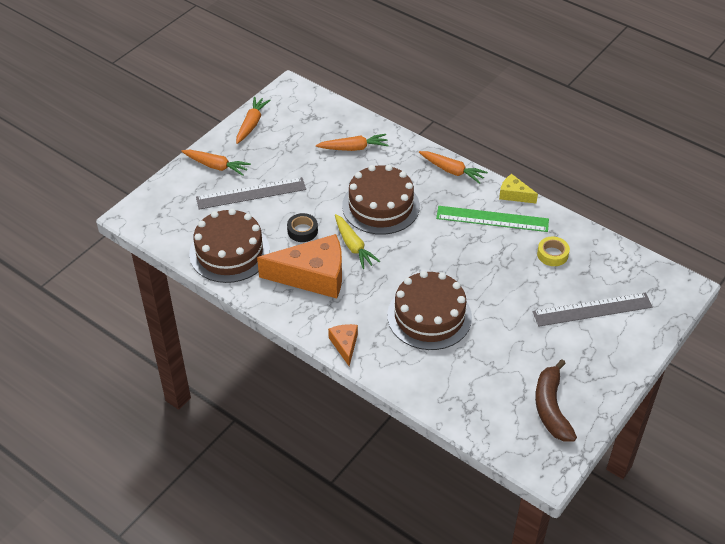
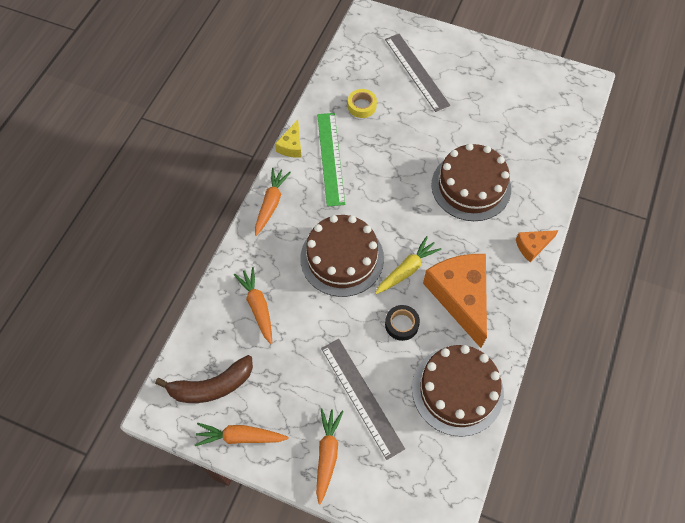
camera: 105 degrees left, 15 degrees up
(551, 408) = (530, 86): brown banana -> brown banana (211, 386)

